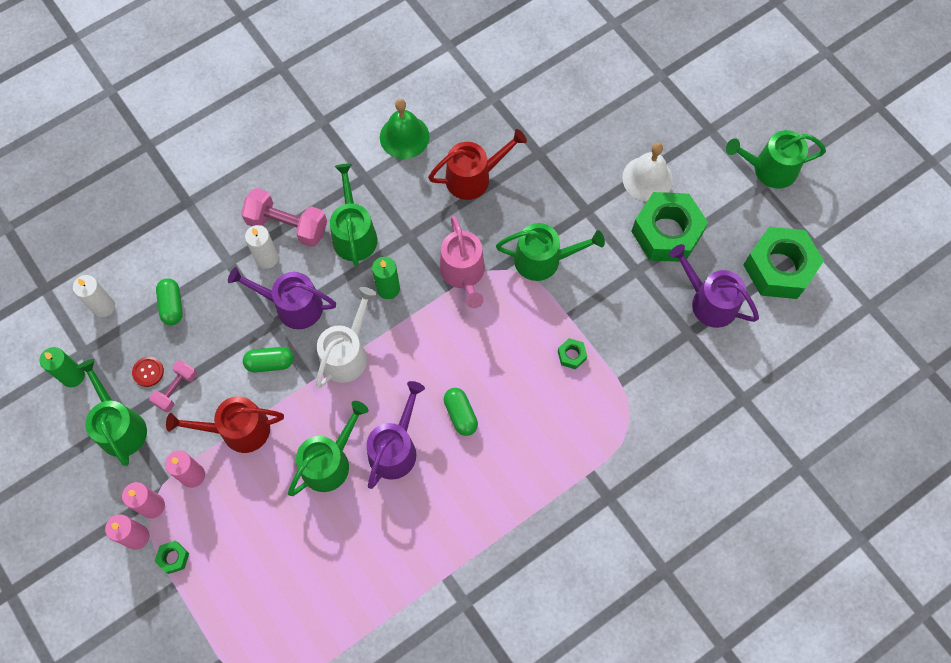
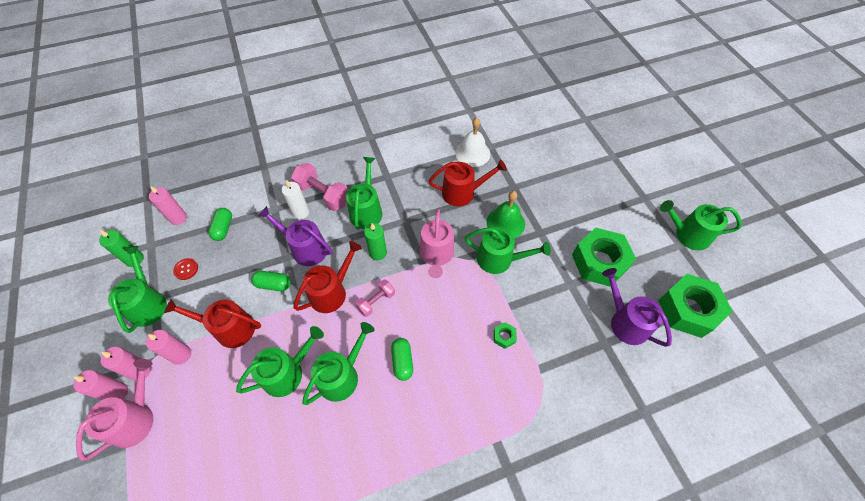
camera: 15 degrees right, 10 degrees down
(103, 306) = (178, 218): white candle -> pink candle
(173, 558) = (135, 419): green nut -> pink watering can
(176, 389) = (199, 286): pink dumbbell -> pink dumbbell (376, 301)
(347, 354) = (331, 292): white watering can -> red watering can
(395, 449) = (342, 376): purple watering can -> green watering can
(404, 136) = (422, 157): green bell -> green bell (505, 223)
(647, 178) = (591, 220): white bell -> white bell (472, 153)

